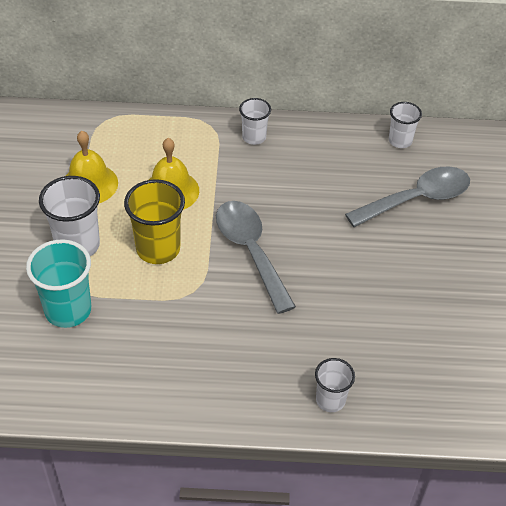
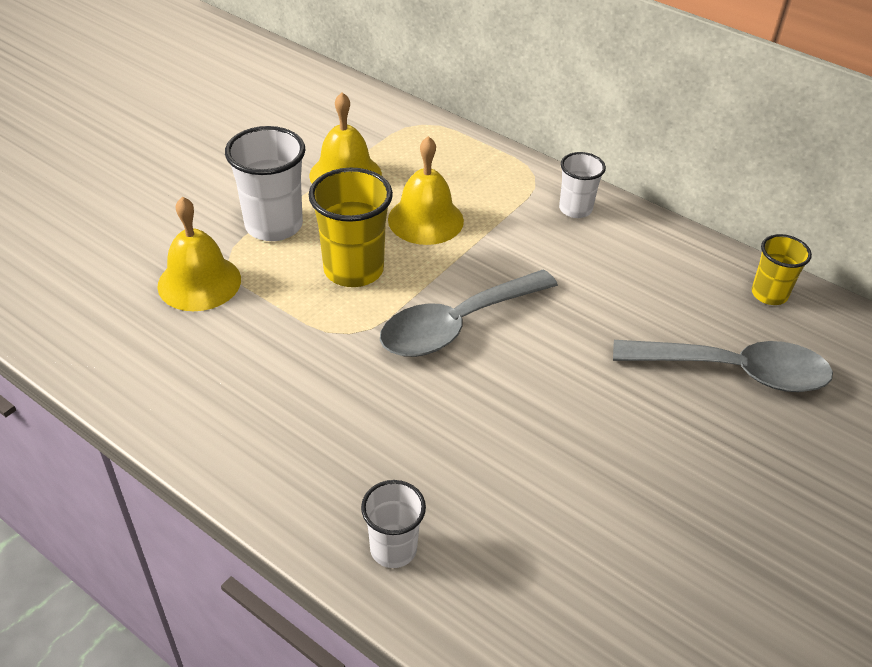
camera: 35 degrees right, 5 degrees down
(68, 310) = (199, 282): turquoise cup -> yellow bell
(251, 251) = (457, 324): grey spoon -> grey spoon turned 135 degrees counterclockwise
(400, 141) = (769, 294): white cup -> yellow cup

